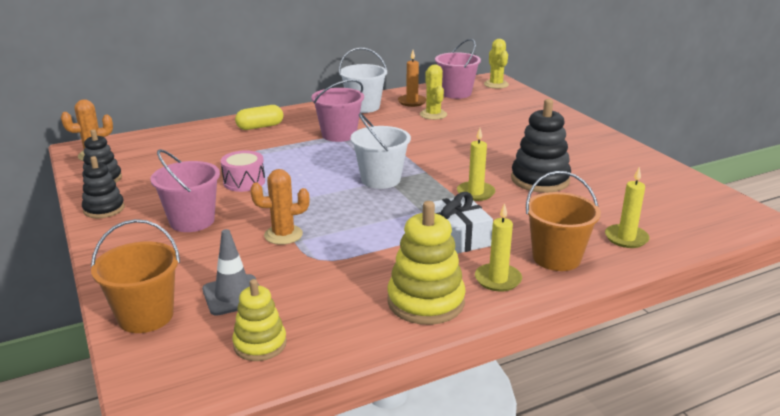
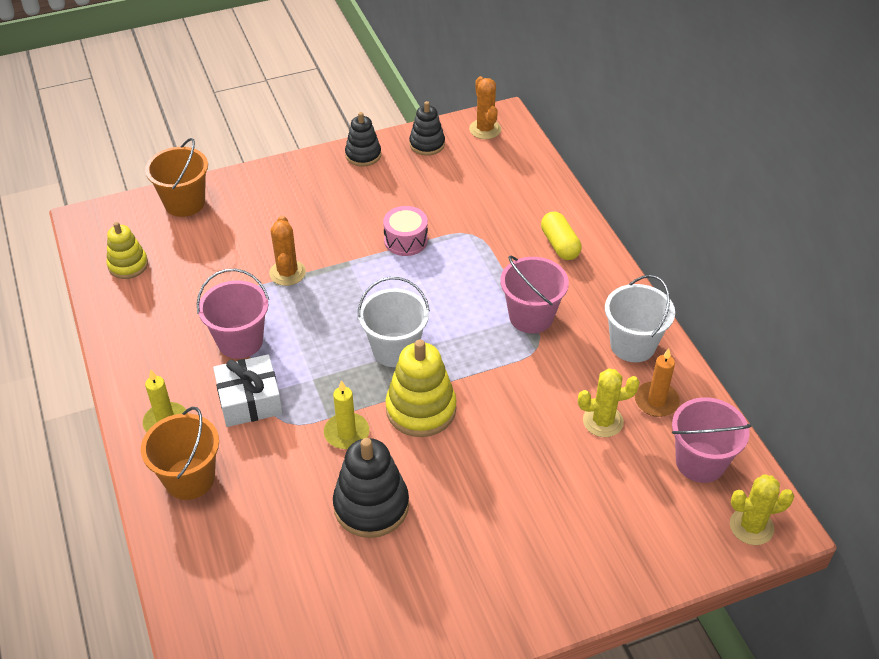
camera: 95 degrees right, 20 degrees up
(192, 221) = (328, 211): pink bucket -> pink bucket (240, 341)
(233, 295) = (197, 247): grey traffic cone -> none
(425, 302) = (149, 365): yellow stacking toy -> yellow stacking toy (421, 409)
(626, 238) = (210, 556): yellow candle -> none

